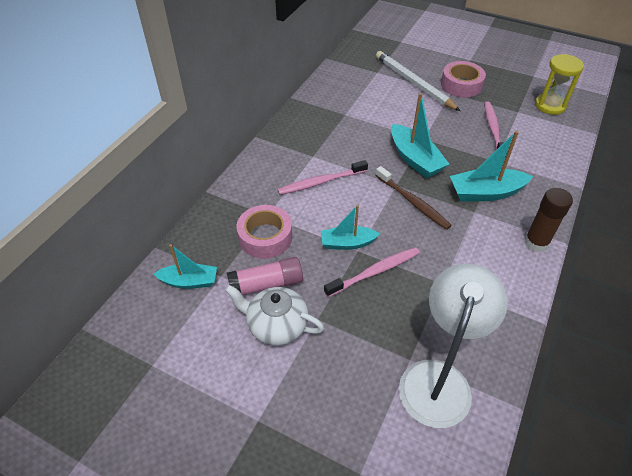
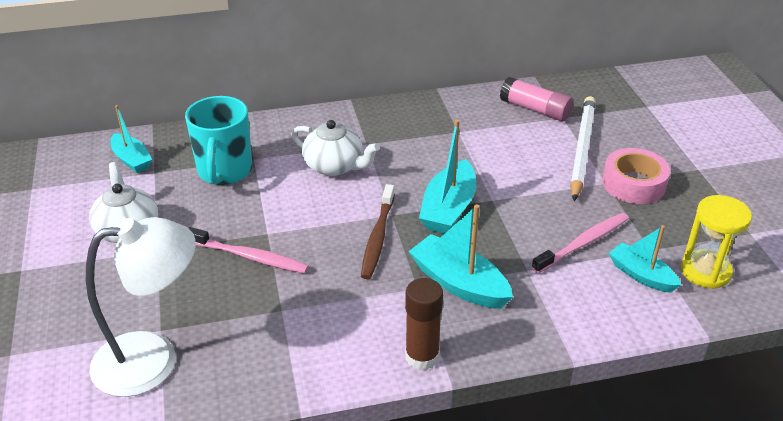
camera: 50 degrees right, 10 degrees down
(265, 237) = (224, 171): pink tape -> turquoise mug
(266, 284) = (168, 201): pink glue stick -> pink glue stick (535, 109)
(321, 182) = (335, 166): pink toothbrush -> white teapot
(347, 243) = (269, 222): turquoise boat -> turquoise boat (641, 275)

